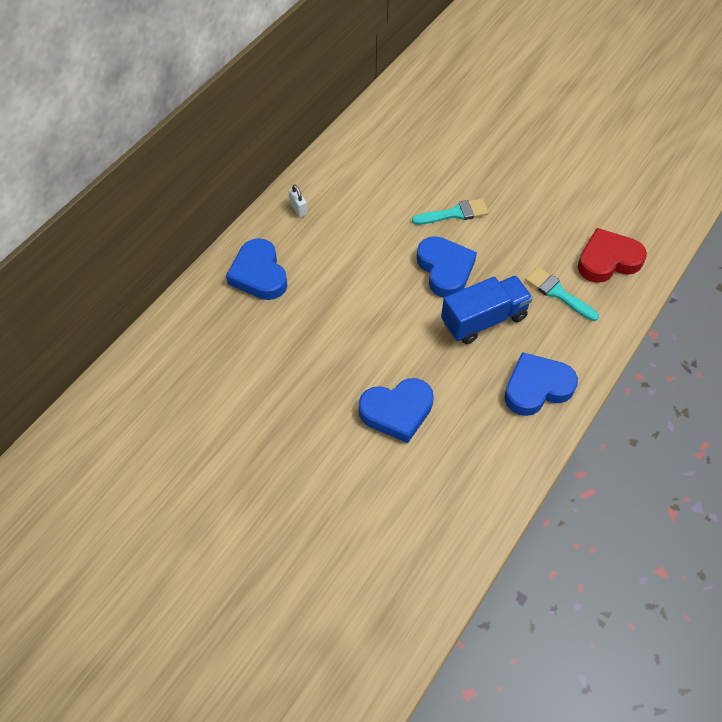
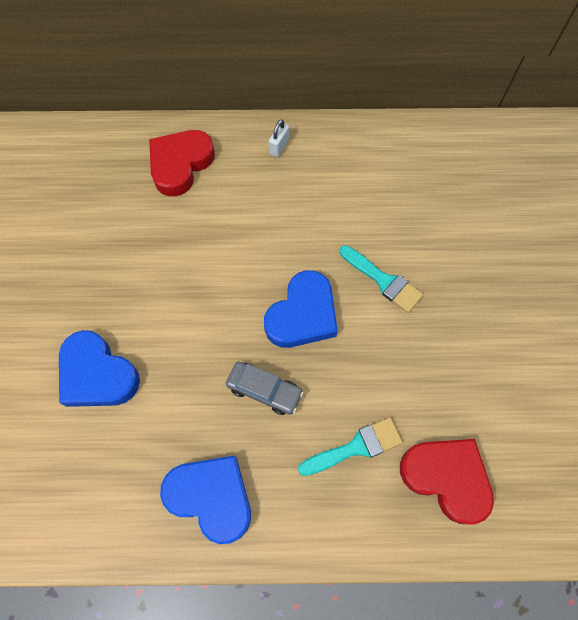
camera: 55 degrees right, 10 degrees up
(259, 274) = (180, 164): blue heart -> red heart
(484, 320) = (264, 390): blue truck -> grey car
(557, 293) = (356, 447): turquoise brush -> turquoise brush turned 60 degrees clockwise

